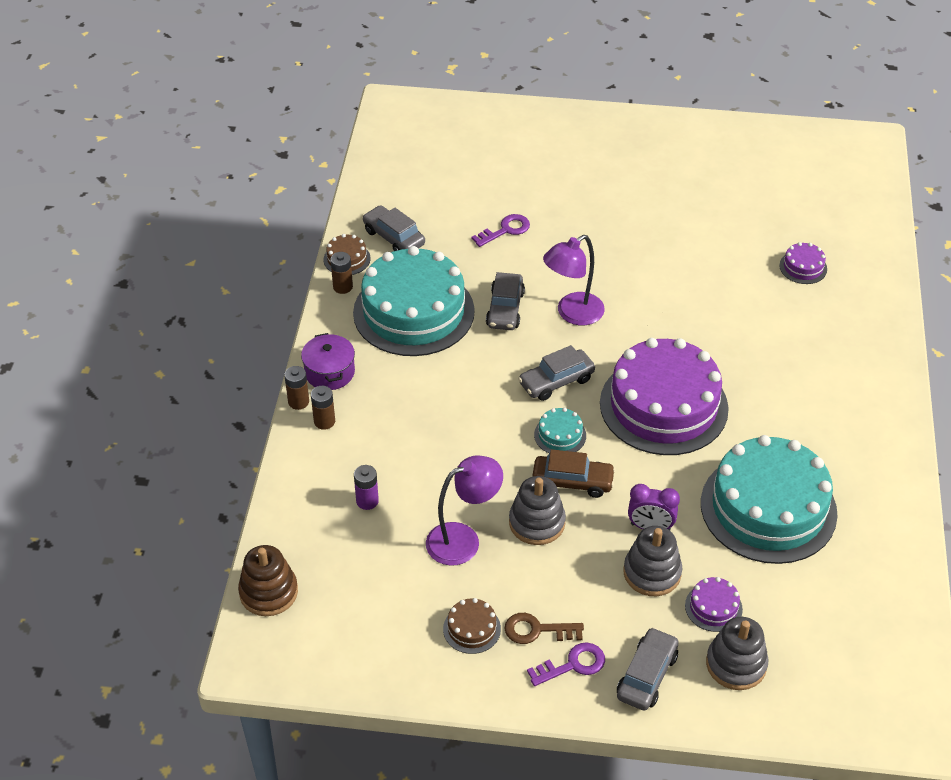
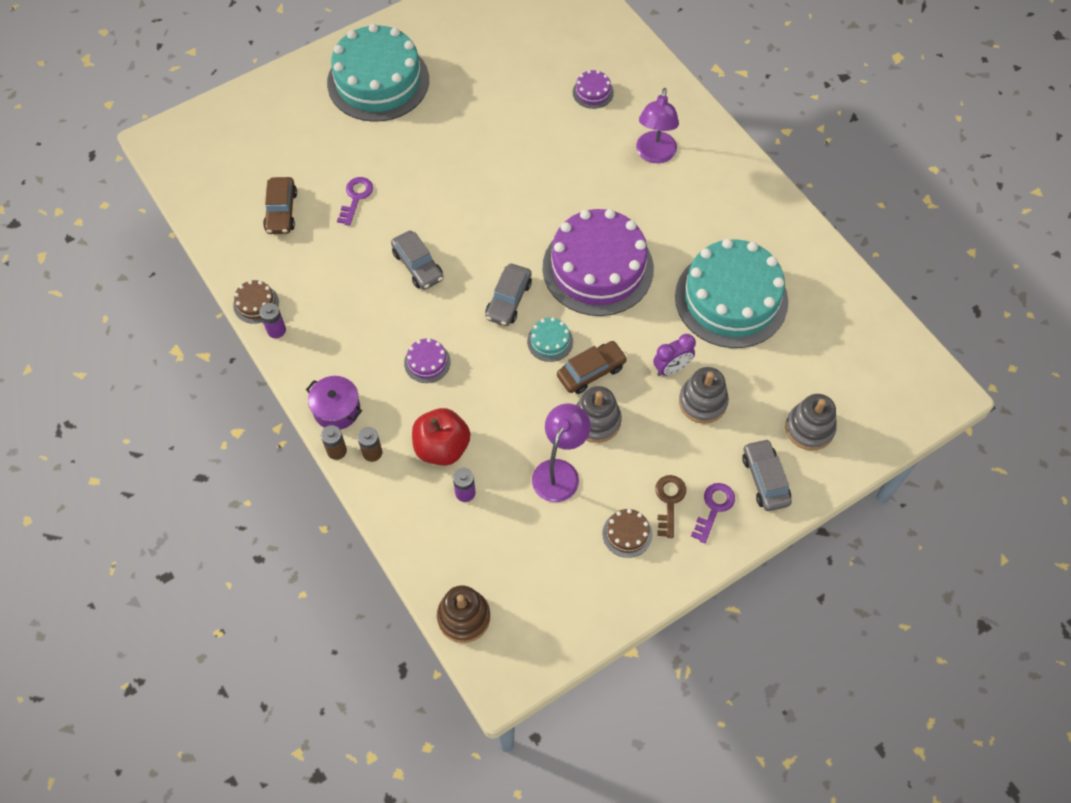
camera: 40 degrees left, 15 degrees up
(343, 287) = (276, 330): brown battery -> purple battery
(384, 455) = (442, 447): none -> red apple
(394, 237) = (275, 260): grey car -> none
(413, 312) = (352, 314): turquoise cake -> turquoise cake (378, 81)
(435, 206) = (281, 211): none -> brown car
(537, 630) = (669, 501): brown key -> brown key turned 135 degrees clockwise
(572, 314) = (470, 236): purple lamp -> purple lamp (654, 155)
(713, 607) = (761, 398): purple cake -> purple cake (427, 362)

